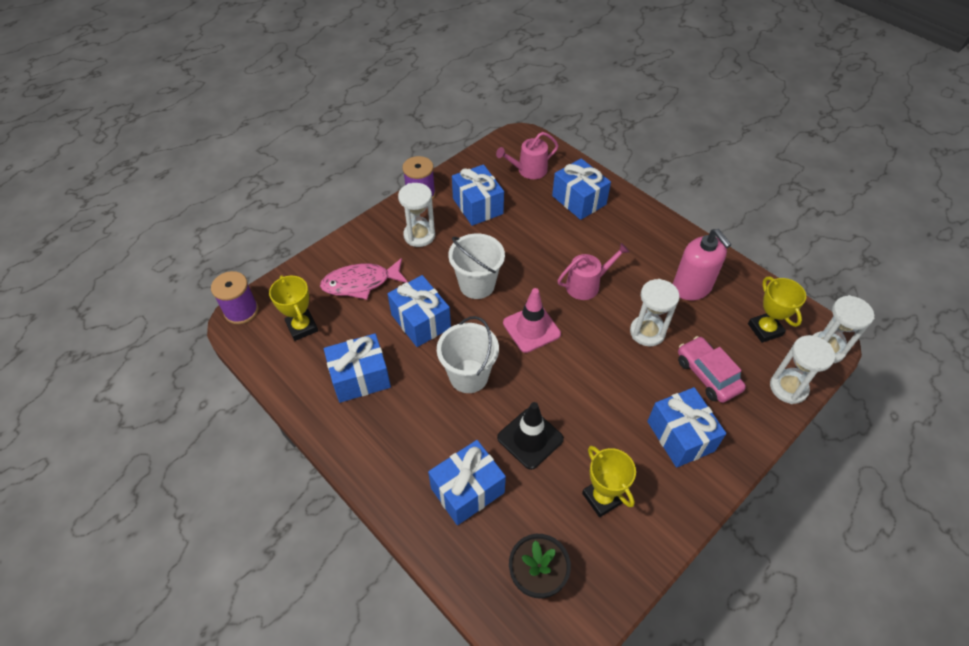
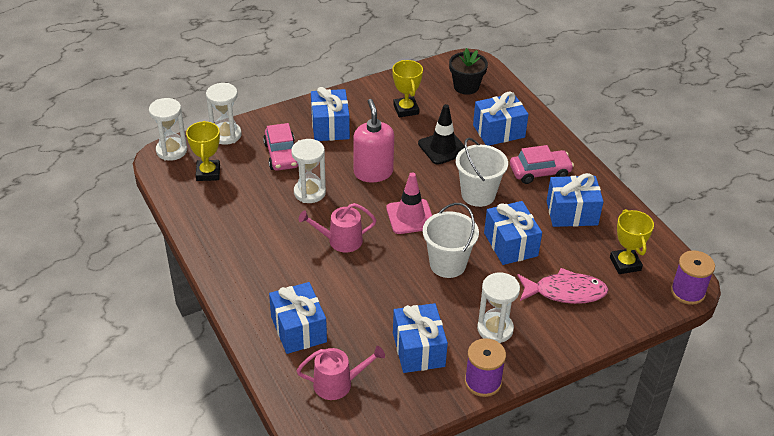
camera: 165 degrees left, 10 degrees down
(403, 430) = (540, 172): none -> pink car
(691, 287) = (244, 217): pink soap dispenser -> pink soap dispenser (373, 172)

